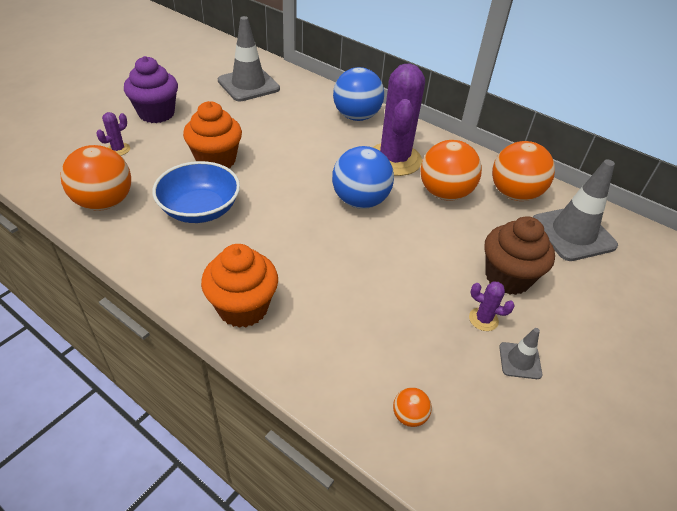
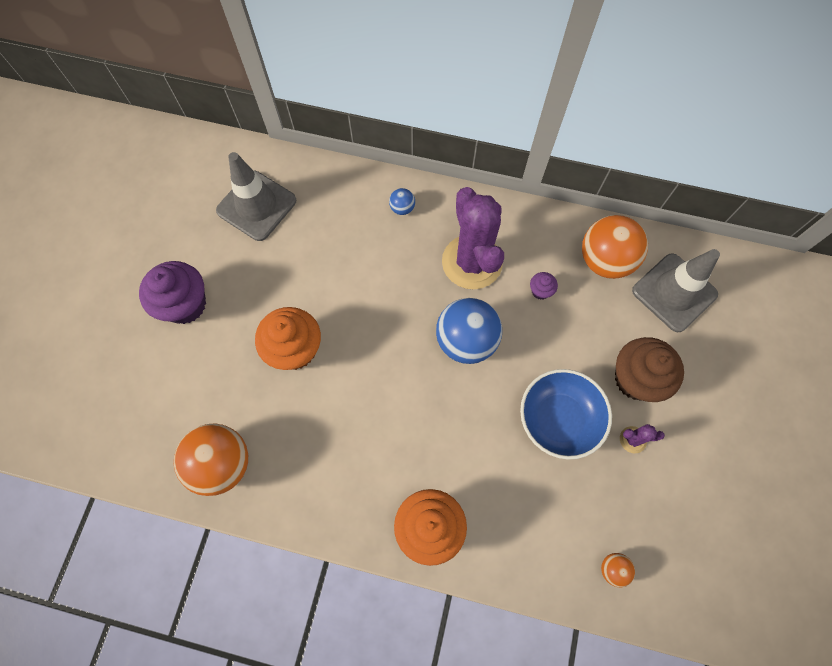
camera: 20 degrees left, 25 degrees up
(118, 149) = (183, 381): purple cactus -> none
(200, 209) = (321, 427): blue bowl -> blue bowl (559, 419)
(356, 116) = (402, 208): blue ball -> blue ball, size x0.44
(444, 193) = (540, 291): orange ball -> purple cupcake
(520, 360) = (676, 471): grey traffic cone -> none

